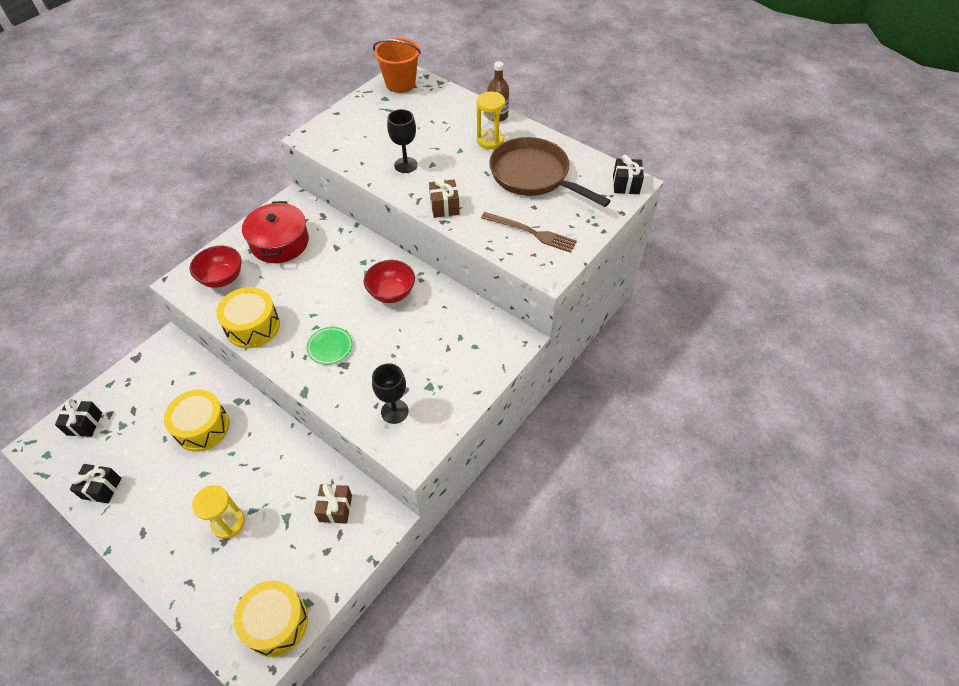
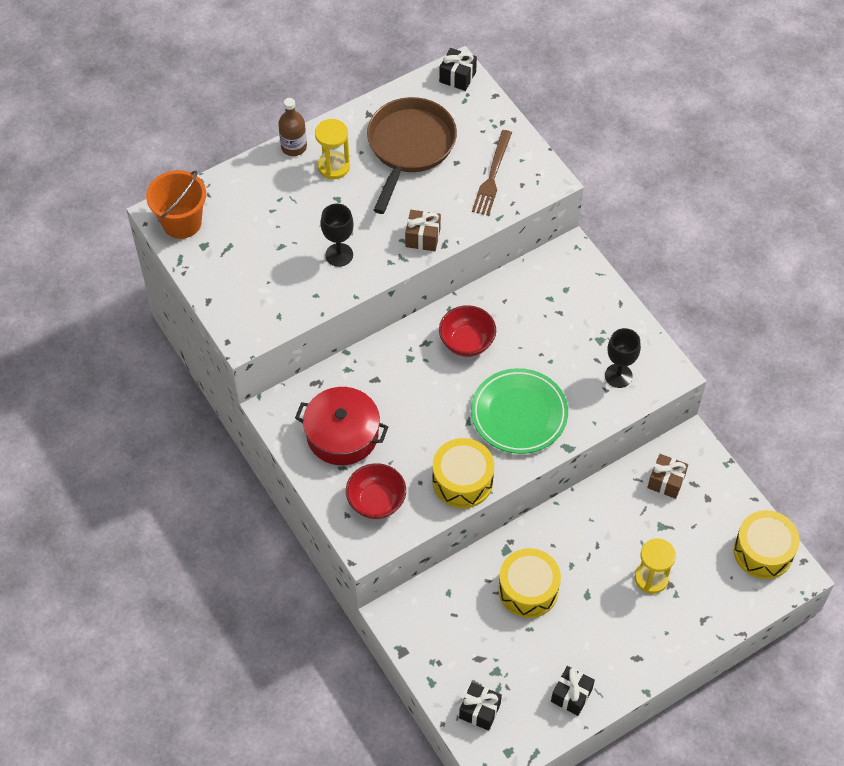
camera: 70 degrees left, 5 degrees up
(330, 347) = (519, 414): green plate -> green plate, size x1.95
(532, 233) = (492, 176): brown fork -> brown fork turned 150 degrees clockwise
(533, 176) = (409, 147): brown pan -> brown pan turned 135 degrees clockwise

